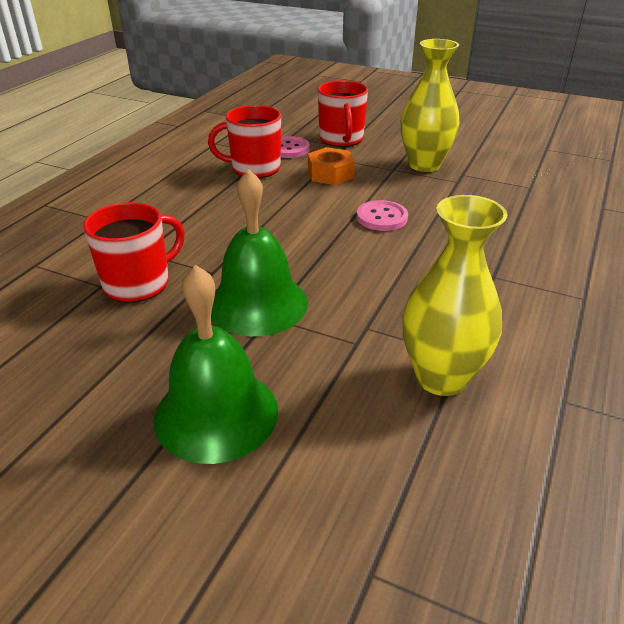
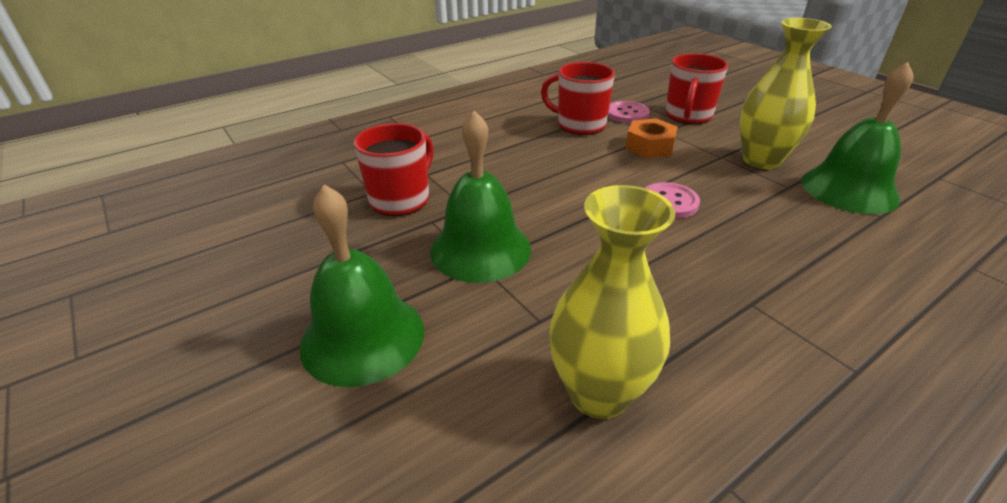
camera: 30 degrees right, 0 degrees up
(138, 283) = (401, 199): red mug -> red mug turned 45 degrees counterclockwise
(498, 172) = (849, 189): none -> green bell

